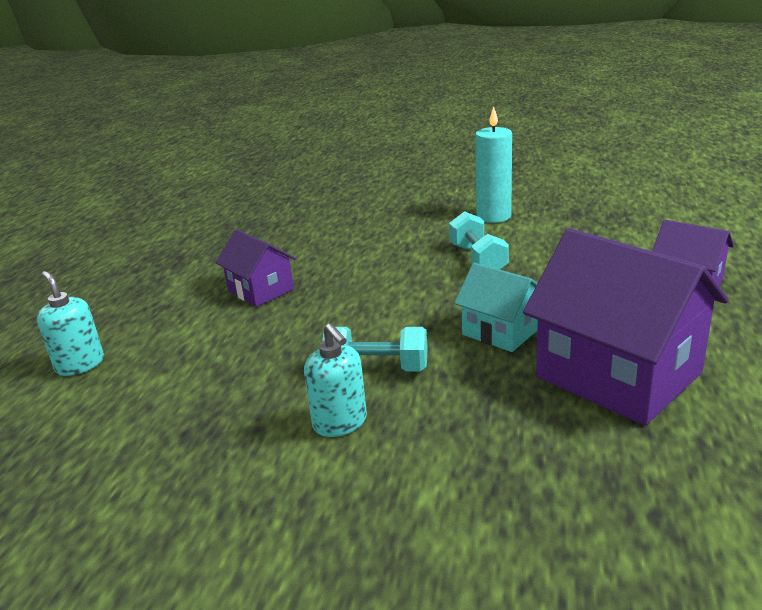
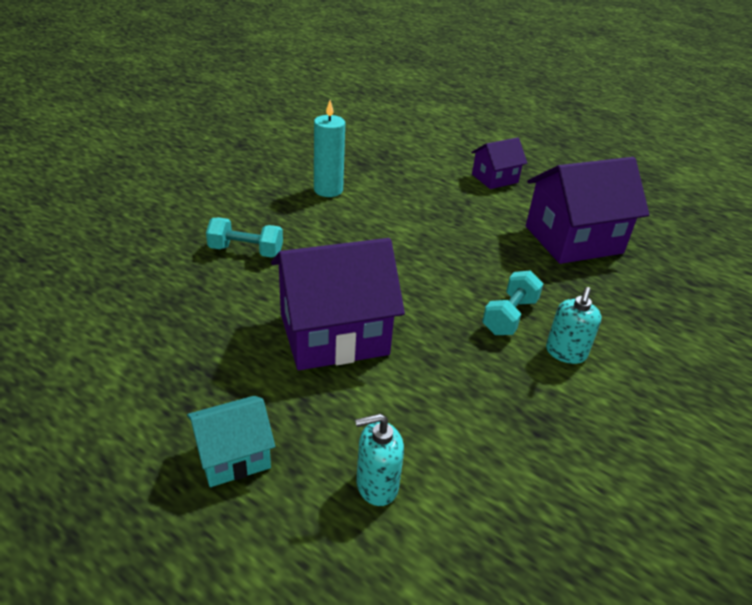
camera: 70 degrees left, 10 degrees up
(261, 290) = (334, 334): purple house -> purple house, size x1.86
(340, 423) = (565, 353): turquoise soap dispenser -> turquoise soap dispenser turned 120 degrees clockwise
(478, 259) = (392, 223): turquoise dumbbell -> turquoise dumbbell (246, 251)
(501, 331) = (499, 254): turquoise house -> turquoise house (233, 456)

